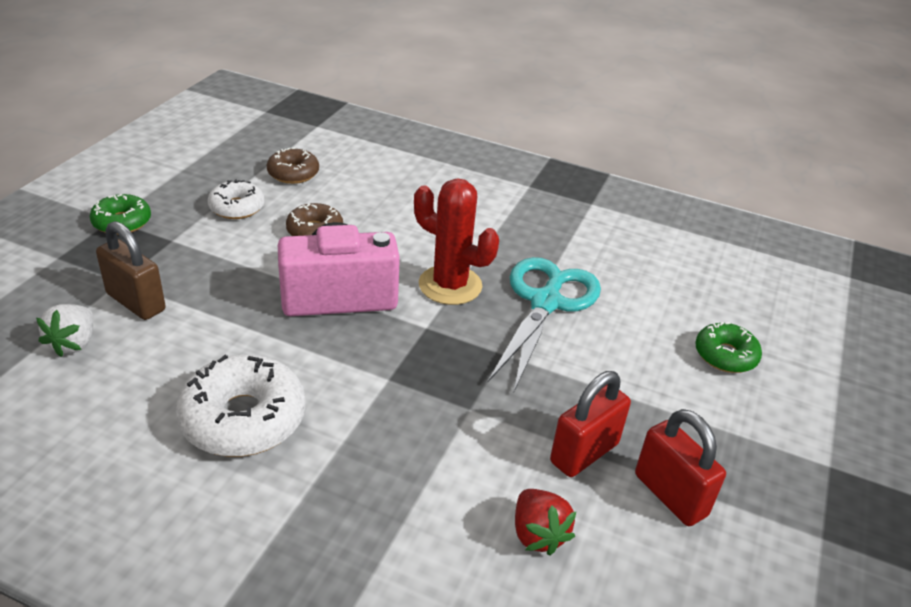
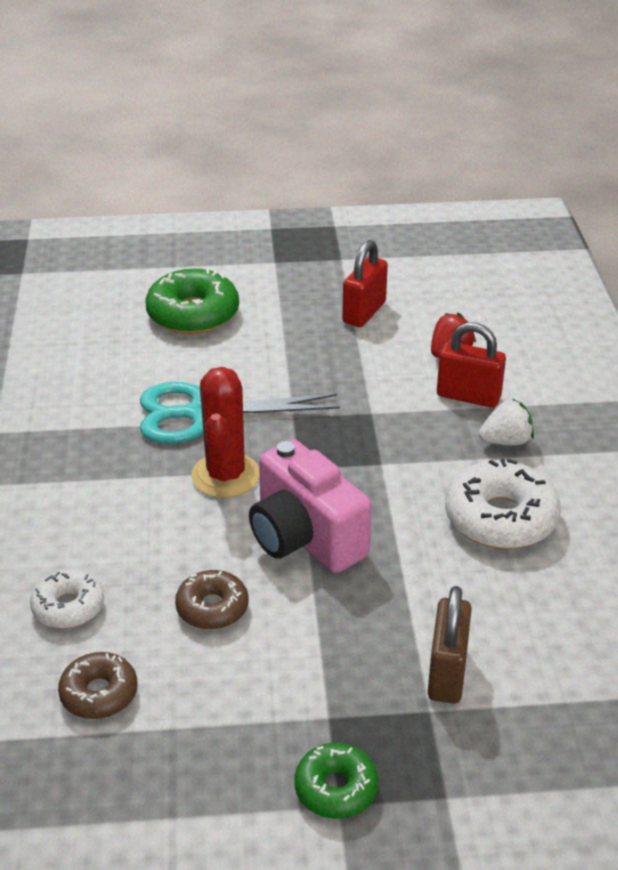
camera: 115 degrees left, 0 degrees up
(74, 343) = (537, 677): white strawberry -> white strawberry (506, 441)
(237, 207) = (219, 700): white donut -> white donut (68, 607)
(584, 453) = (362, 352): red padlock -> red padlock (468, 396)
(725, 355) = (193, 314): green donut -> green donut, size x1.69

